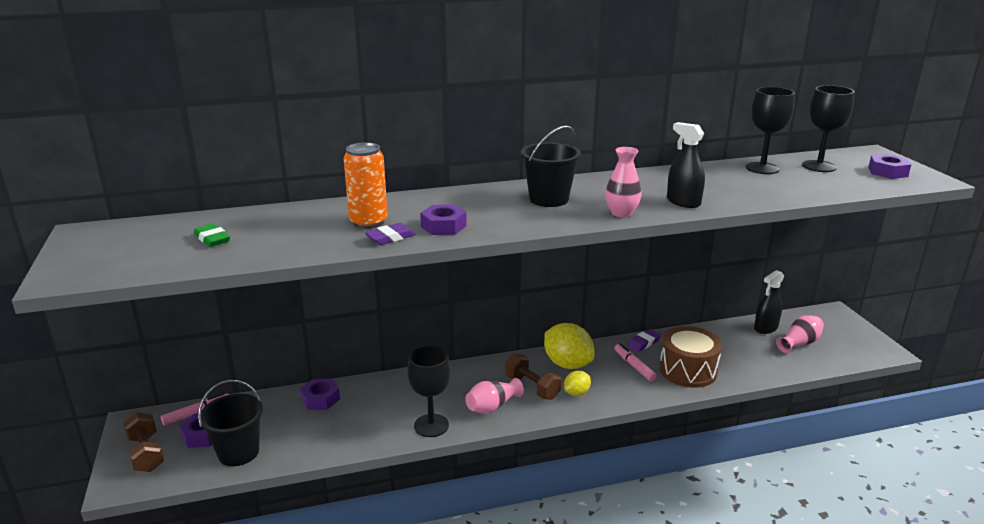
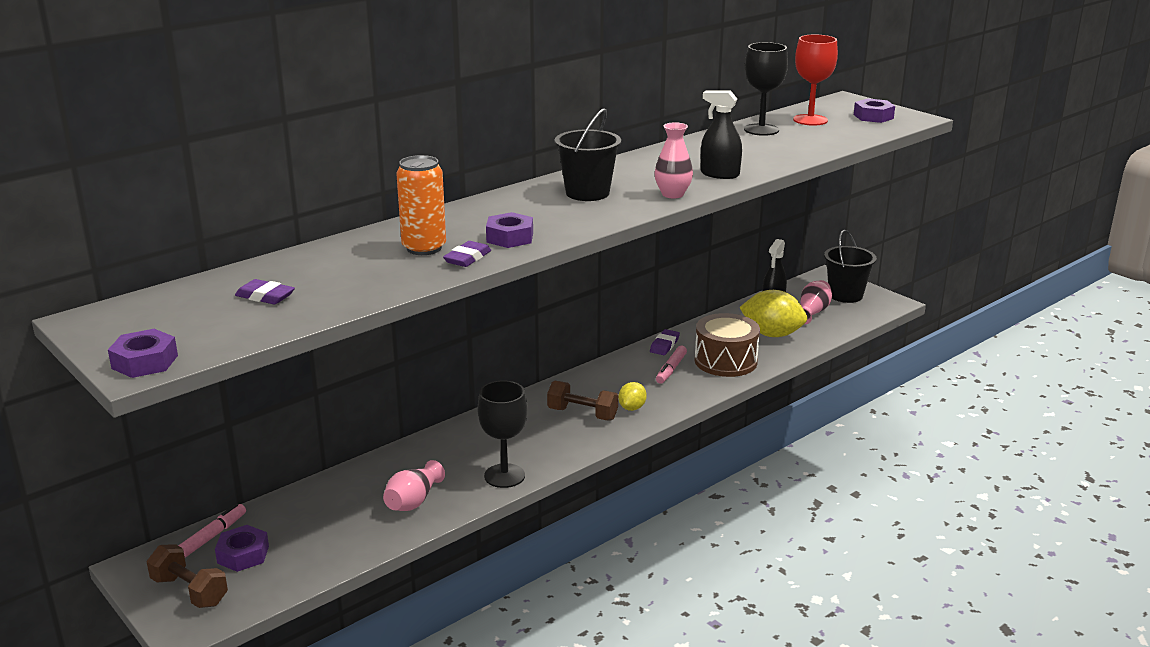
camera: 25 degrees left, 0 degrees up
(212, 239) = (265, 296): green eraser -> purple eraser
(238, 452) = (306, 559): black bucket -> black bucket (845, 295)
(320, 399) = (354, 483): purple nut -> purple nut (145, 362)
(492, 406) = (555, 442): pink vase -> pink vase (413, 501)
(567, 364) = (602, 383): yellow lemon -> yellow lemon (772, 334)
(634, 366) = (671, 369): pink marker -> pink marker turned 105 degrees counterclockwise
(819, 166) = (810, 120): black goblet -> red goblet

